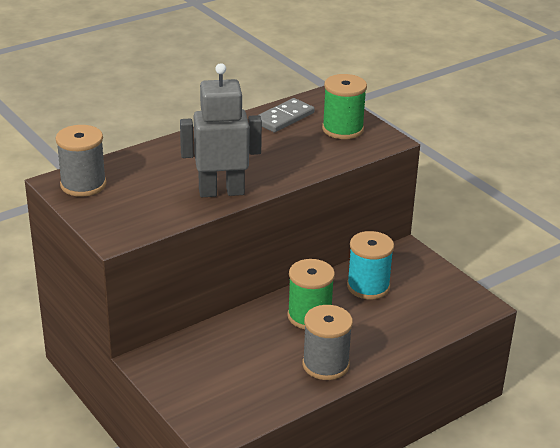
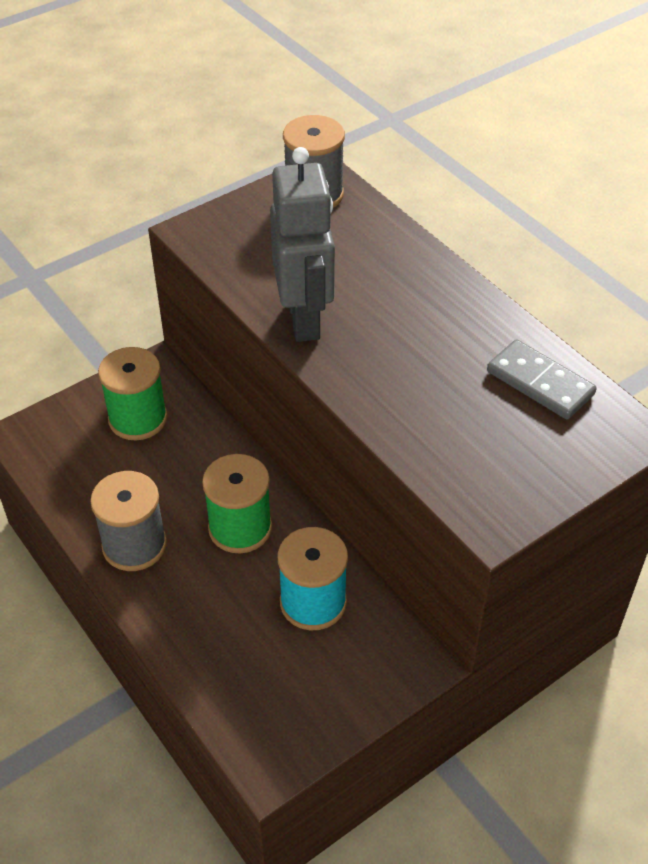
camera: 90 degrees right, 15 degrees up
(342, 129) = (518, 458): green spool -> green spool (138, 418)

